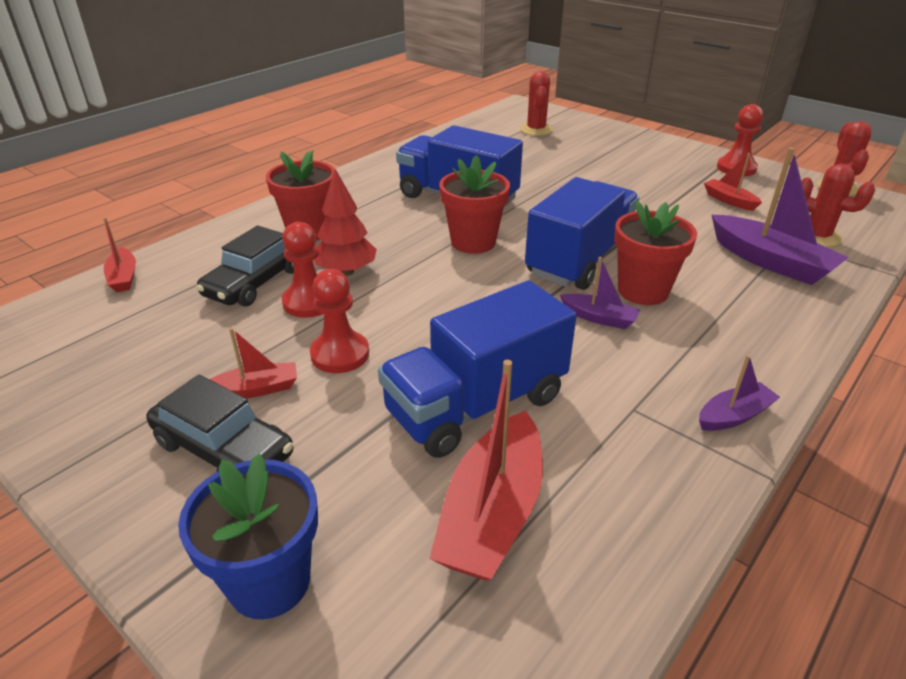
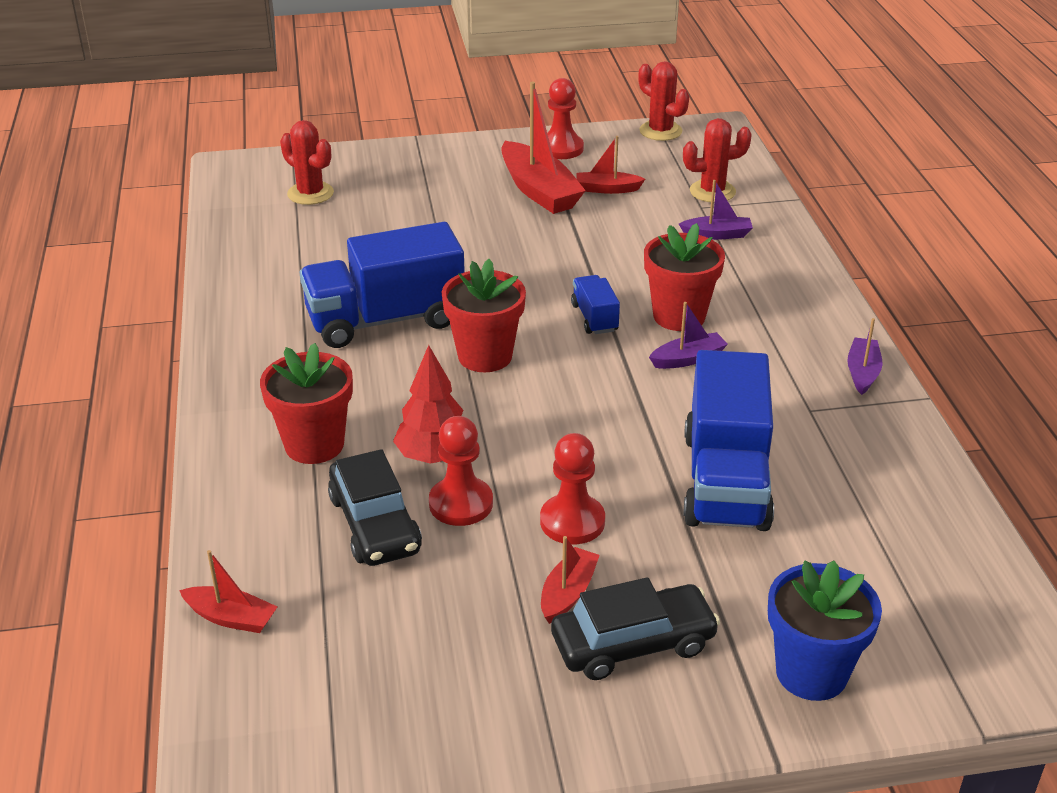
camera: 50 degrees left, 0 degrees up
(492, 513) = (846, 534): red boat -> red boat (539, 191)
(580, 260) = (594, 318): blue truck -> blue truck, size x0.46
(770, 262) = (717, 234): purple boat -> purple boat, size x0.53

